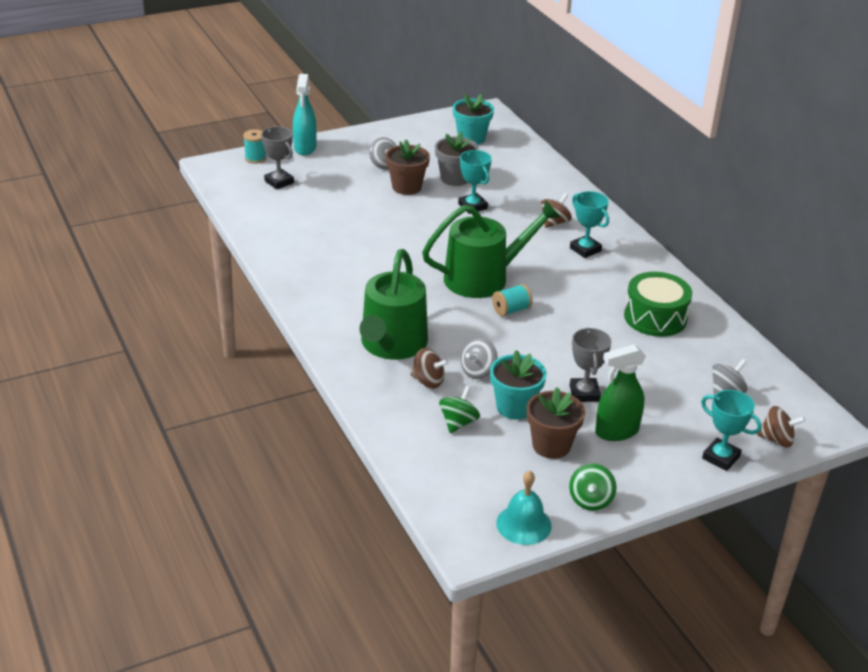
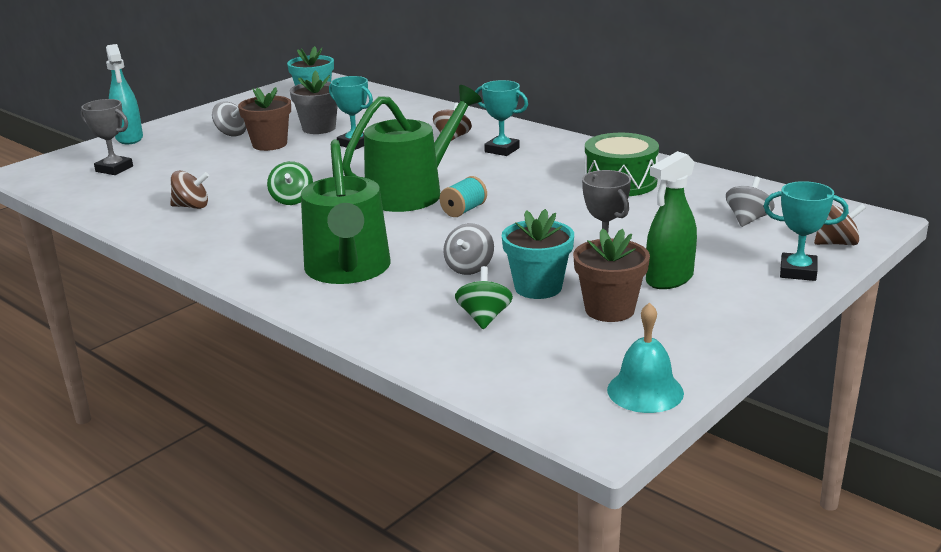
camera: 20 degrees left, 10 degrees down
(255, 158) = (73, 157): turquoise spool -> none
(428, 381) = (417, 290): brown spinning top -> brown spinning top (192, 206)
(590, 500) = (700, 346): green spinning top -> green spinning top (292, 200)

